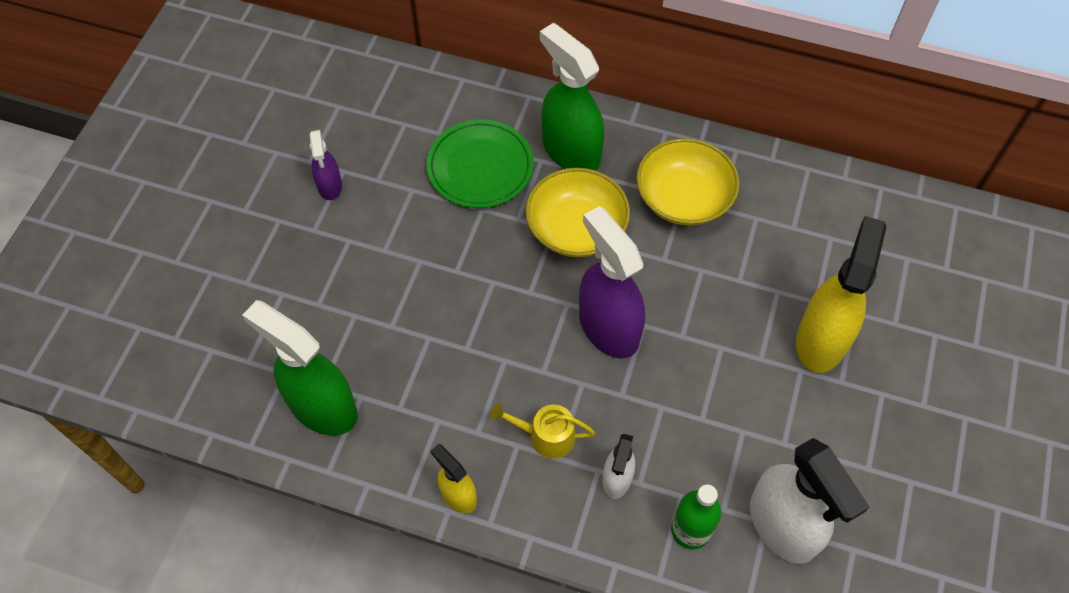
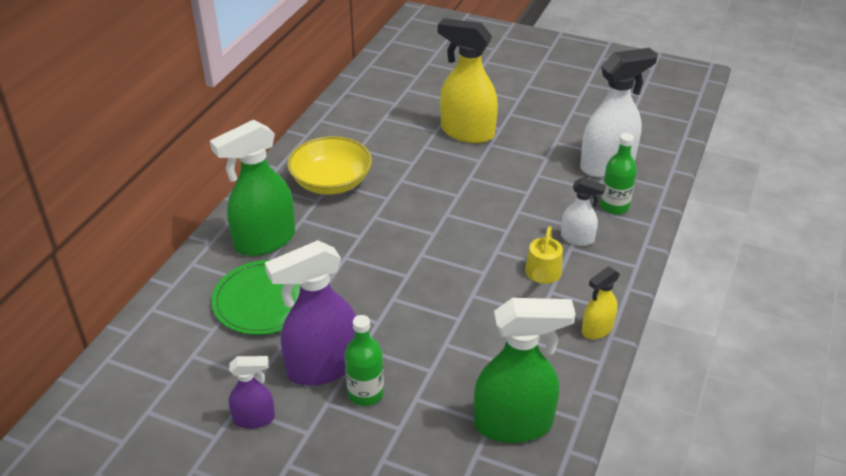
camera: 85 degrees left, 20 degrees down
(322, 406) = (514, 424): green spray bottle -> green spray bottle turned 135 degrees counterclockwise
(360, 271) = (365, 393): none -> green bottle
(576, 228) = (347, 243): yellow bowl -> none
(608, 327) = (446, 233): purple spray bottle -> purple spray bottle (322, 367)

